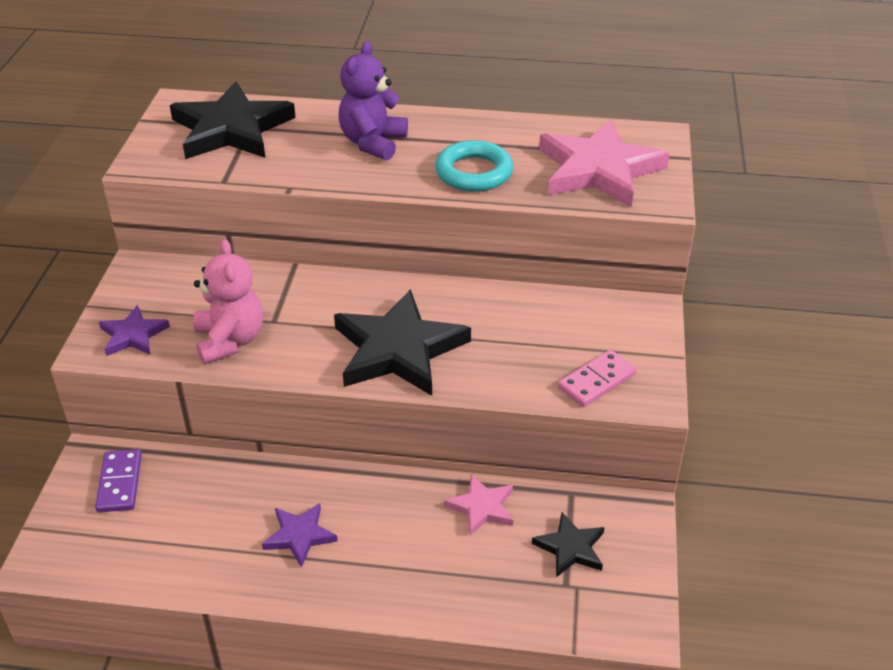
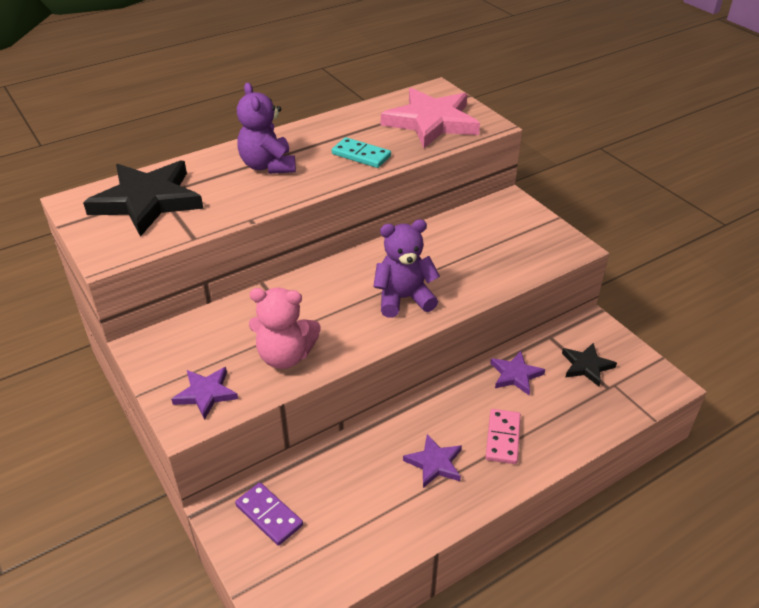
camera: 40 degrees left, 0 degrees up
(230, 341) = (285, 356): pink teddy bear -> pink teddy bear turned 150 degrees clockwise
(398, 349) = (403, 298): black star -> purple teddy bear
(474, 172) = (361, 155): turquoise ring -> turquoise domino
(482, 507) = (515, 375): pink star -> purple star
(596, 381) = (535, 254): pink domino -> pink domino (503, 438)

